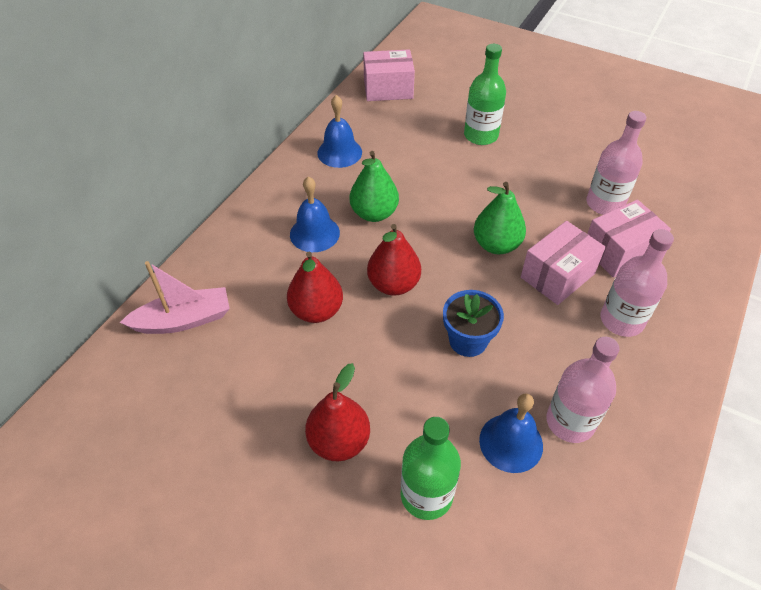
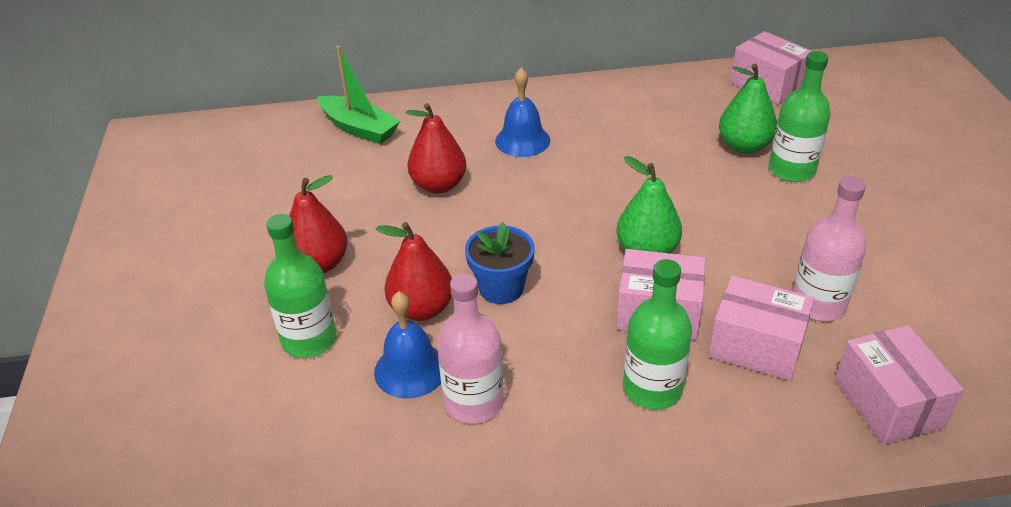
camera: 55 degrees right, 10 degrees down
(183, 320) = (359, 128): pink boat -> green boat
(339, 152) = (638, 103): blue bell -> none
(374, 213) = (588, 159): green pear -> green pear (744, 146)
(393, 284) = (517, 212): red pear -> red pear (421, 309)
(621, 320) = (652, 389): pink bottle -> green bottle
(698, 229) = (888, 403): none -> pink box

